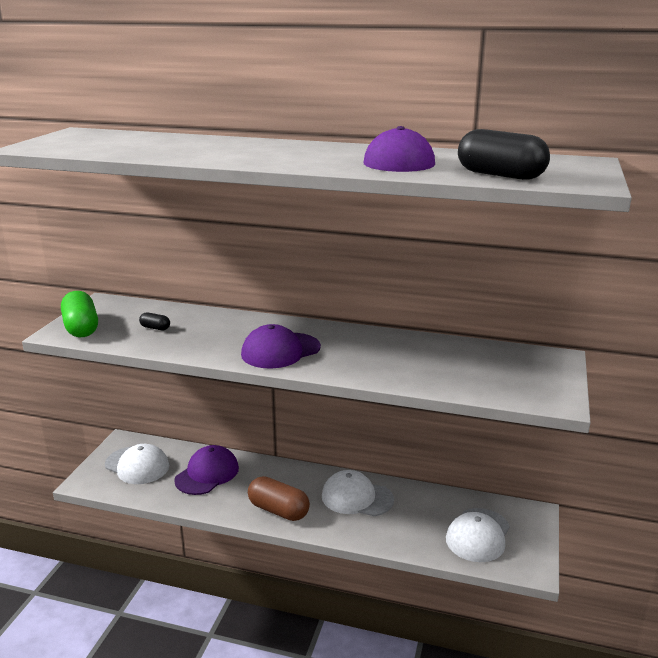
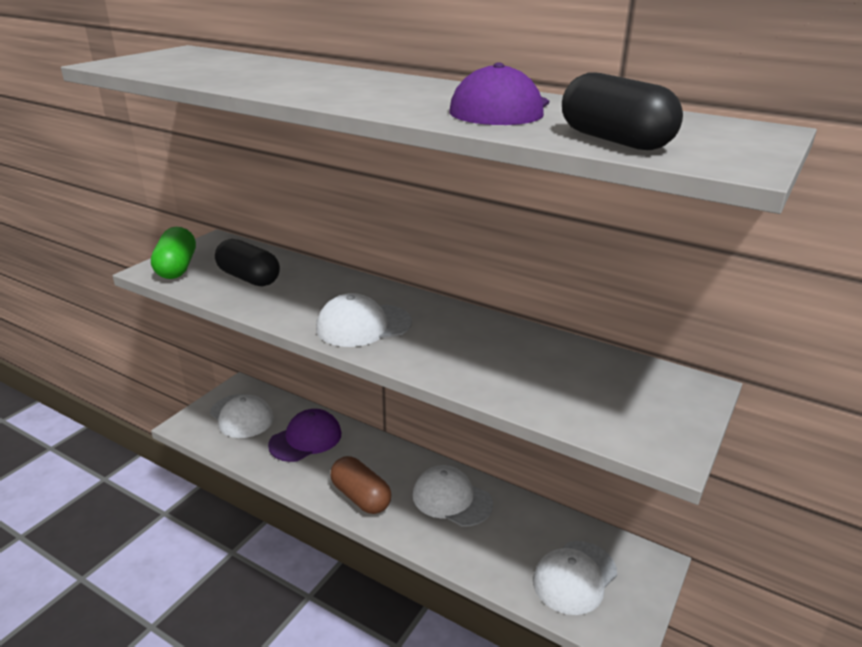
camera: 15 degrees right, 5 degrees up
(155, 328) = (249, 278): black capsule -> black capsule, size x2.11
(280, 351) = (363, 325): purple cap -> white cap

